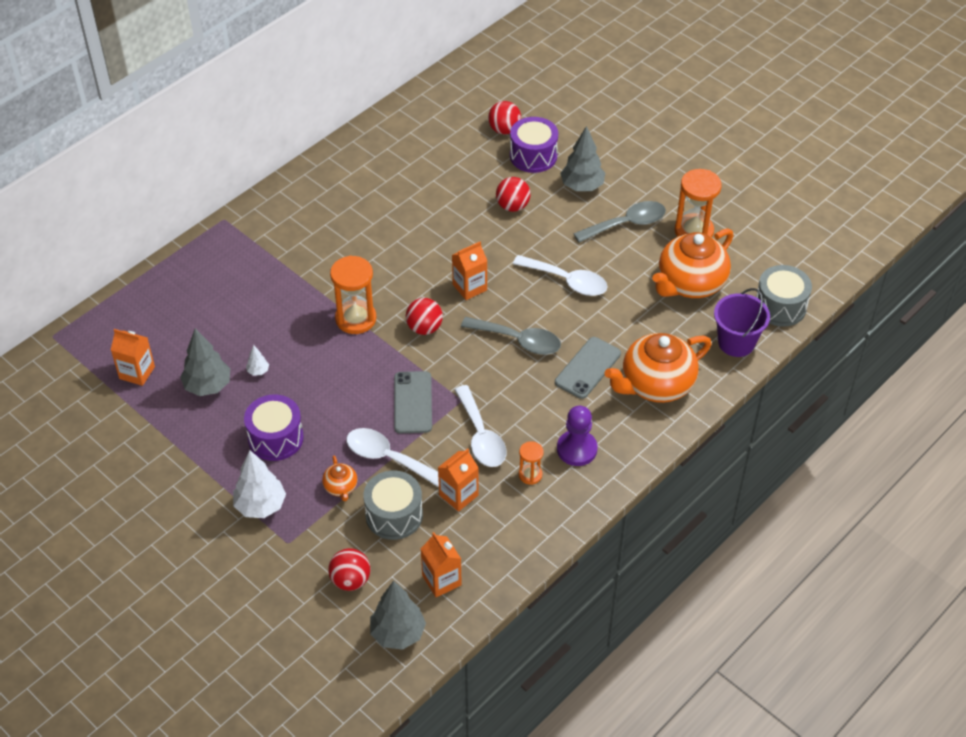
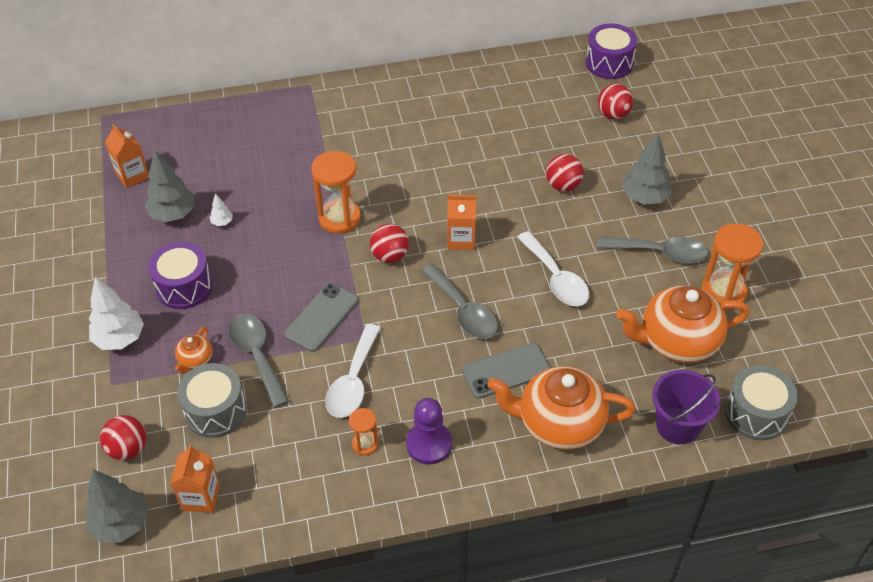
camera: 35 degrees right, 0 degrees up
(387, 458) = (257, 355): white spoon -> grey spoon
(458, 495) = (285, 425): orange carton -> none
(533, 156) = (621, 149): purple drum -> purple drum (609, 63)

